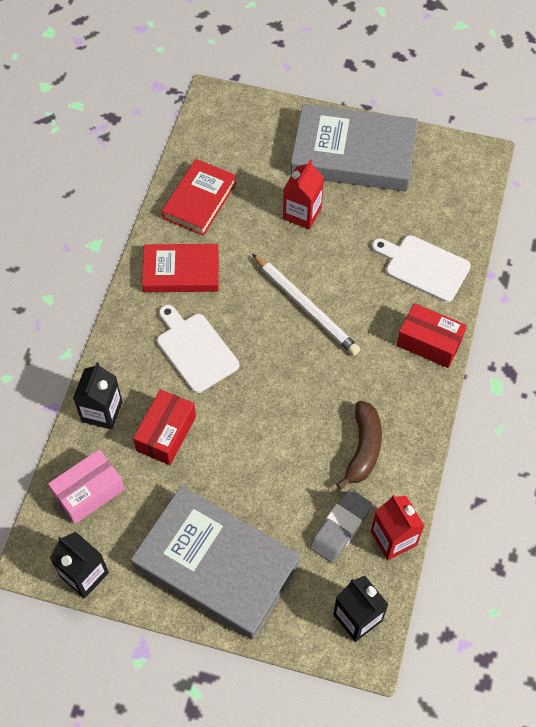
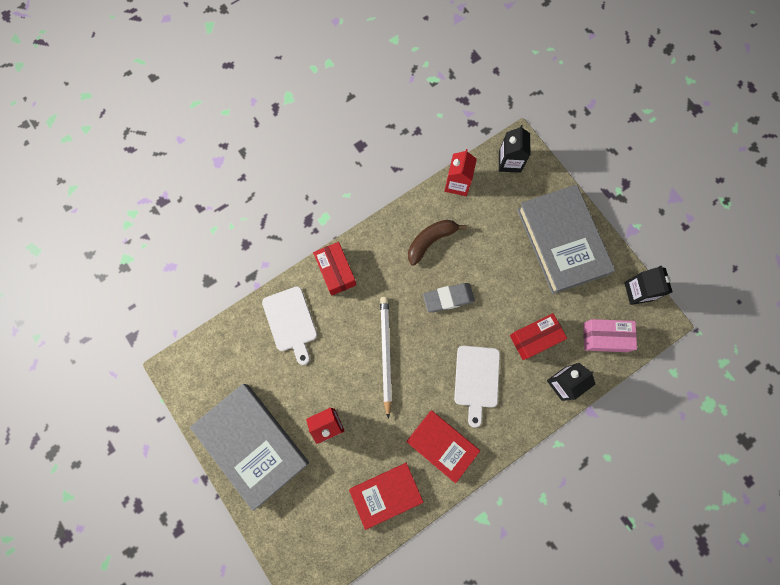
camera: 140 degrees left, 15 degrees up
(340, 527) = (480, 210): grey eraser -> grey eraser (448, 298)

